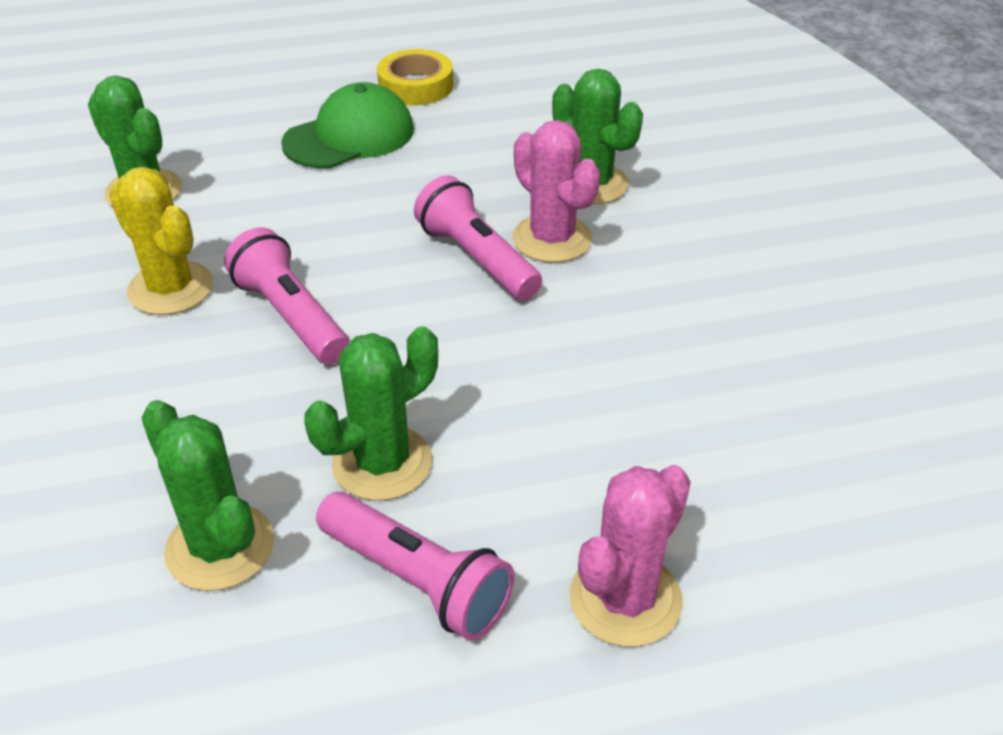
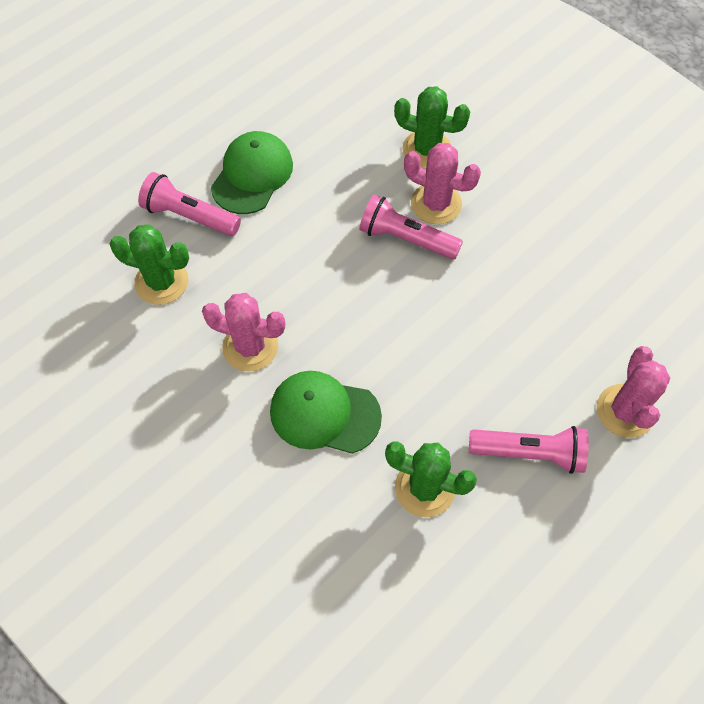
camera: 30 degrees left, 20 degrees up
(171, 288) = (250, 347): yellow cactus -> pink cactus
(181, 395) = (324, 413): none -> green cap
(291, 316) = (337, 331): pink flashlight -> pink flashlight (190, 216)
(382, 463) = (462, 398): green cactus -> none
(416, 86) = (257, 110): yellow tape -> none

